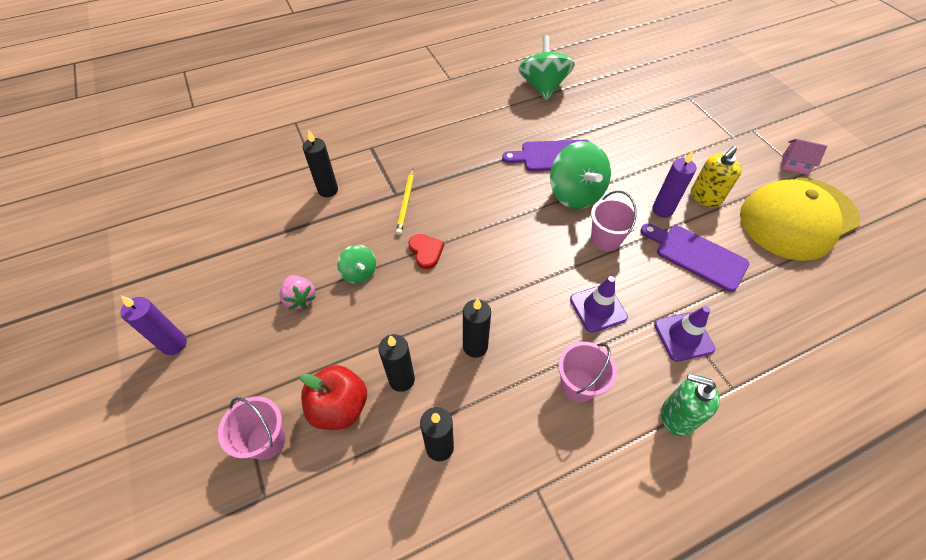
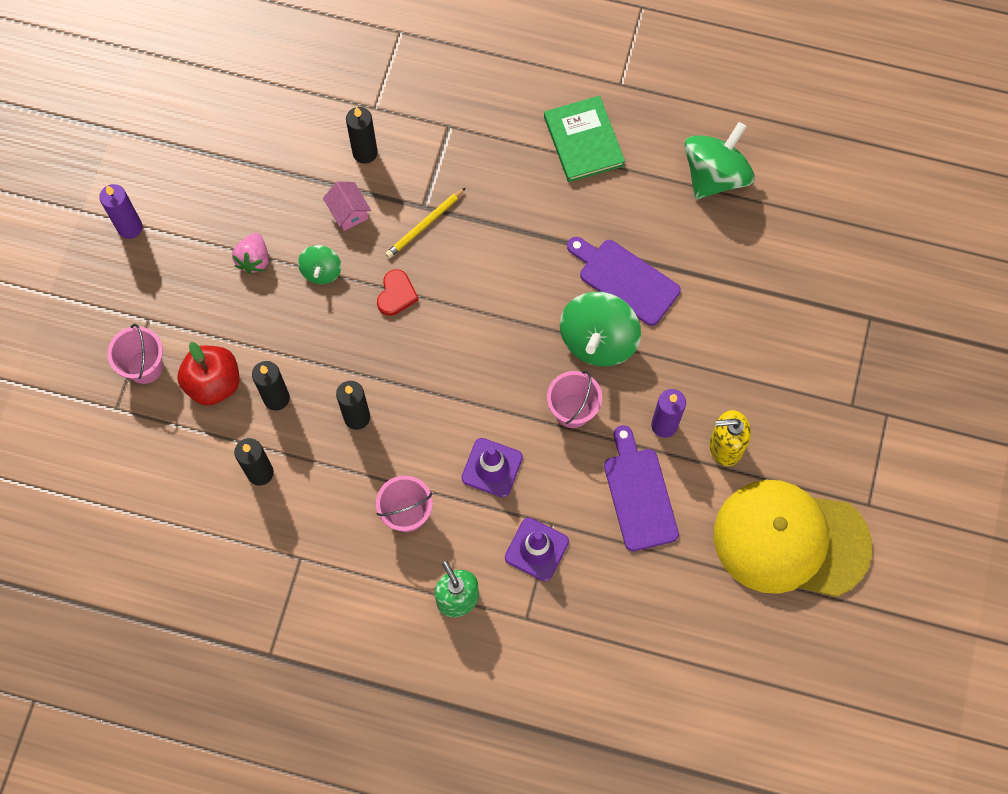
camera: 40 degrees right, 15 degrees up
(457, 111) = (583, 141): none -> green book
(794, 164) = (873, 488): pink house -> pink house (348, 212)

